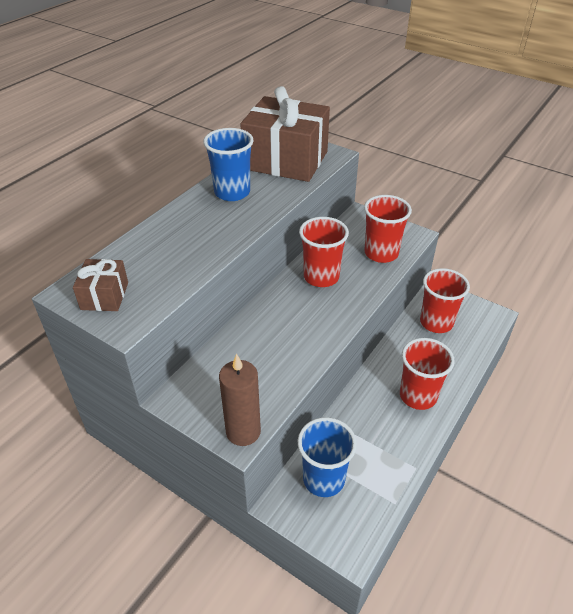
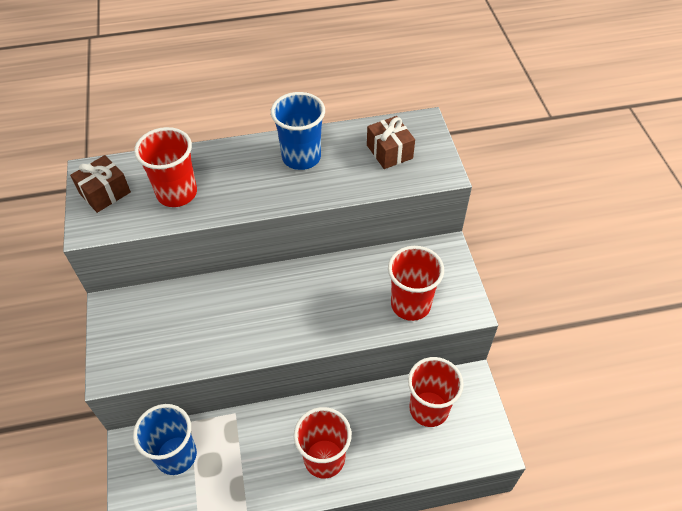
camera: 45 degrees right, 10 degrees up
(243, 431) = (117, 371): brown candle -> none
(286, 160) = (389, 152): brown gift -> brown gift, size x0.47
(321, 277) = (329, 287): red cup -> red cup (177, 193)

